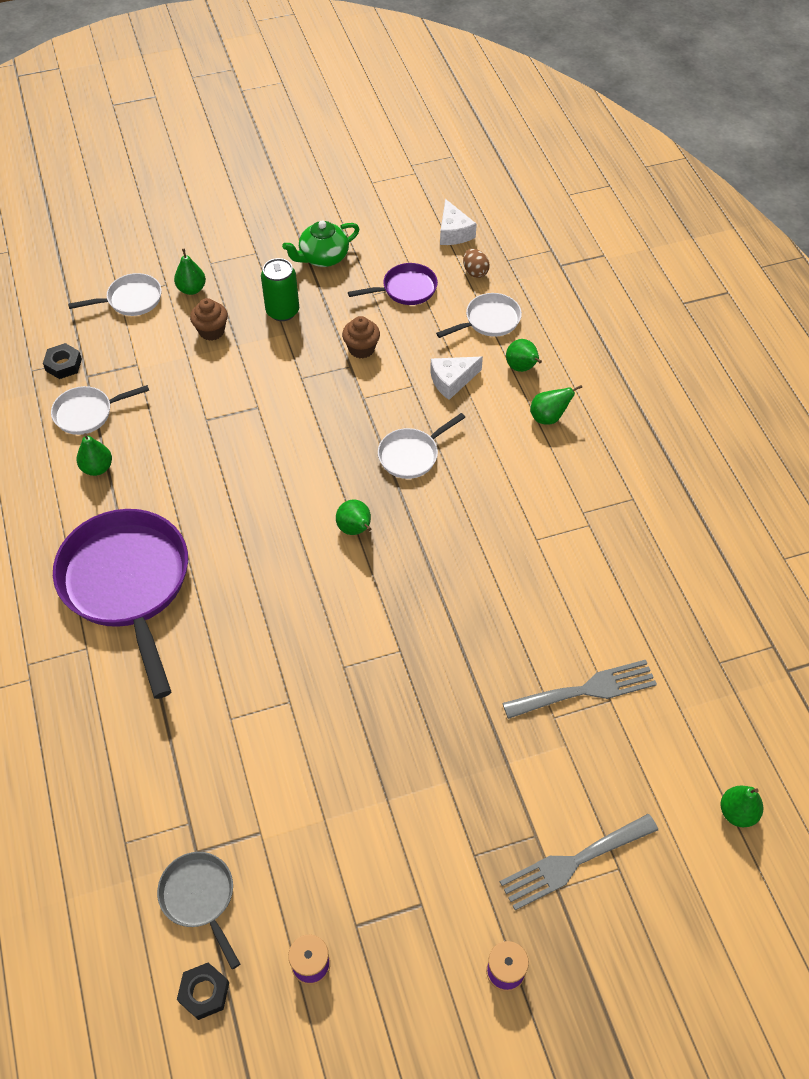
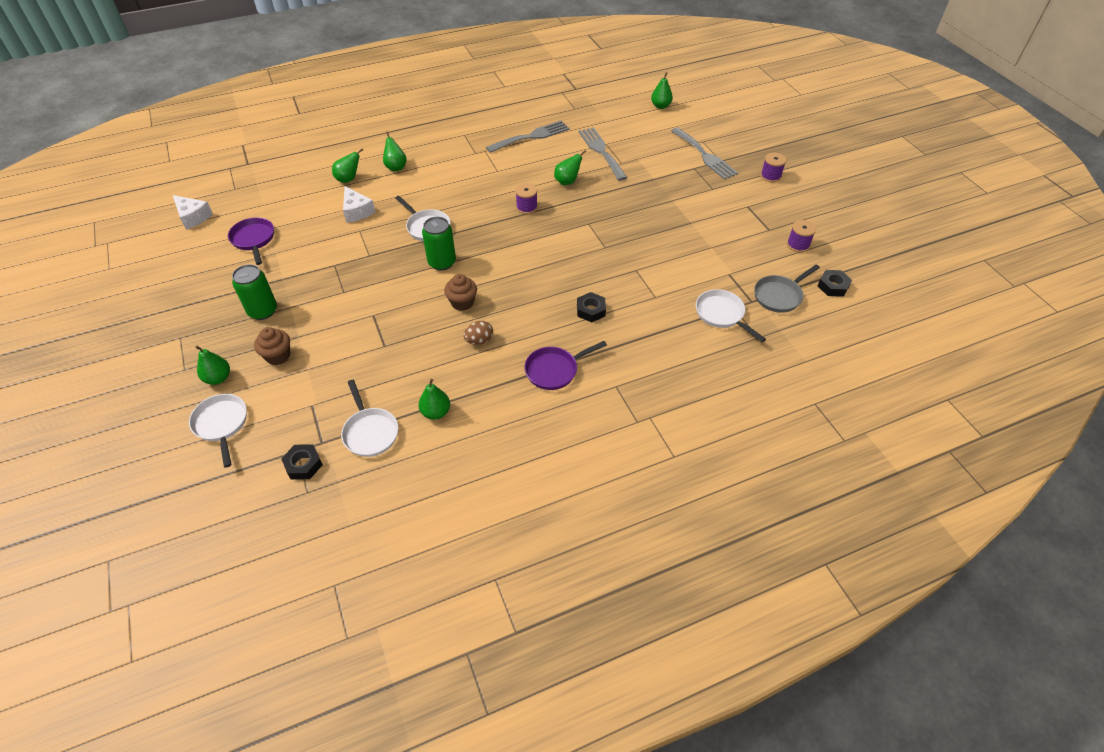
camera: 95 degrees left, 5 degrees down
(128, 584) = (554, 370): purple pan -> purple pan, size x0.48
(220, 634) = (591, 310): none -> black nut
(323, 257) = (200, 291): green teapot -> none
(338, 472) = (442, 262): none -> green can
(355, 529) = (494, 250): green pear -> green pear (567, 181)
(361, 349) = (316, 260): brown cupcake -> brown cupcake (462, 303)
(444, 573) = (526, 207): none -> purple spool
(454, 232) = (193, 217): white cheese -> white cheese turned 60 degrees clockwise
(475, 272) = (243, 204): brown egg -> brown egg (479, 340)
(489, 321) = (298, 195): white pan -> white pan (721, 314)
(629, 590) = (532, 136): none -> grey fork

